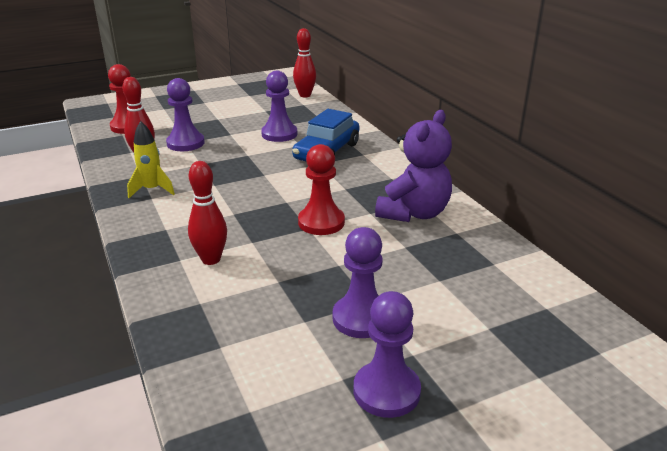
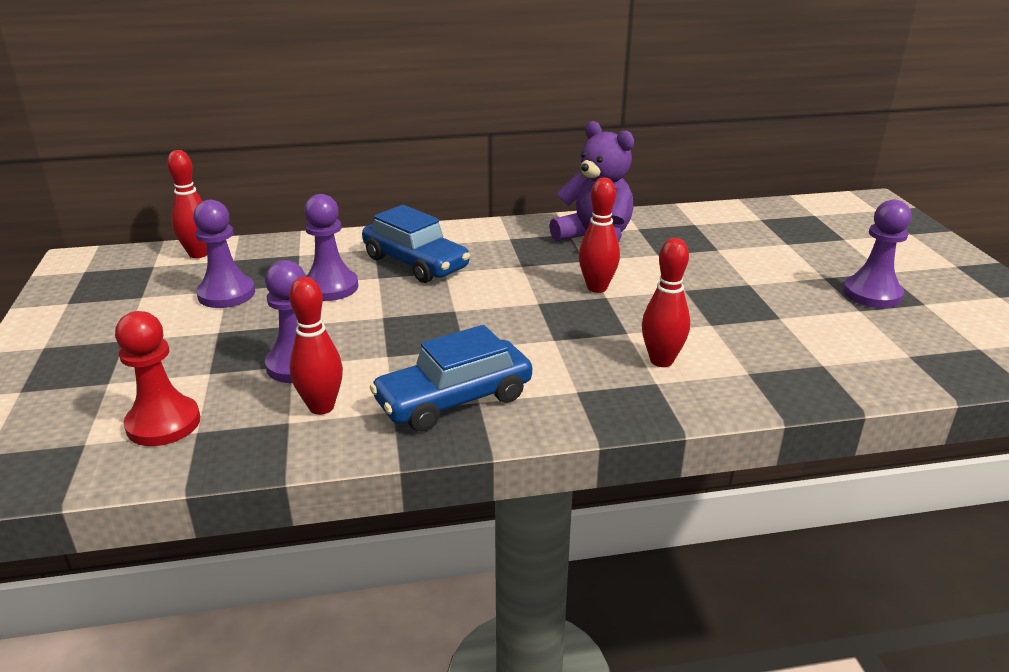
camera: 75 degrees left, 0 degrees up
(152, 190) = (454, 400): yellow rocket -> blue car
(321, 222) = (597, 288): red pawn -> red bowling pin
(361, 318) = (776, 290): purple pawn -> purple pawn (226, 294)

